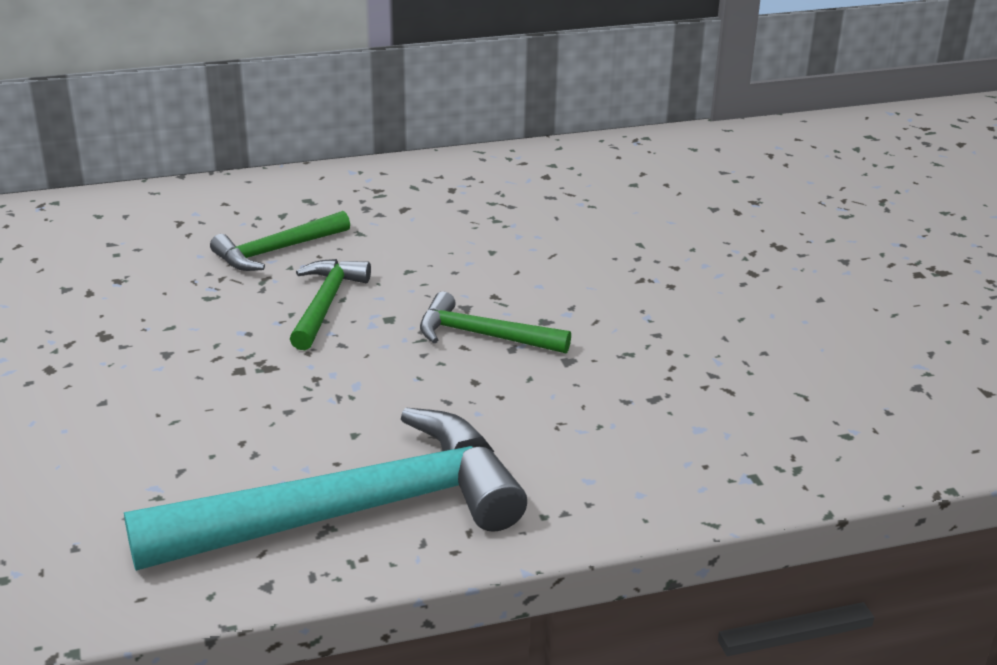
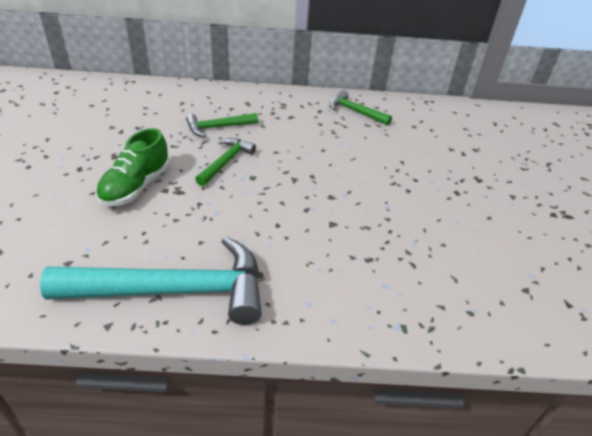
camera: 15 degrees right, 10 degrees up
(181, 375) = (136, 186): none -> green shoe
(483, 335) = (294, 198): green hammer -> green hammer (355, 111)

